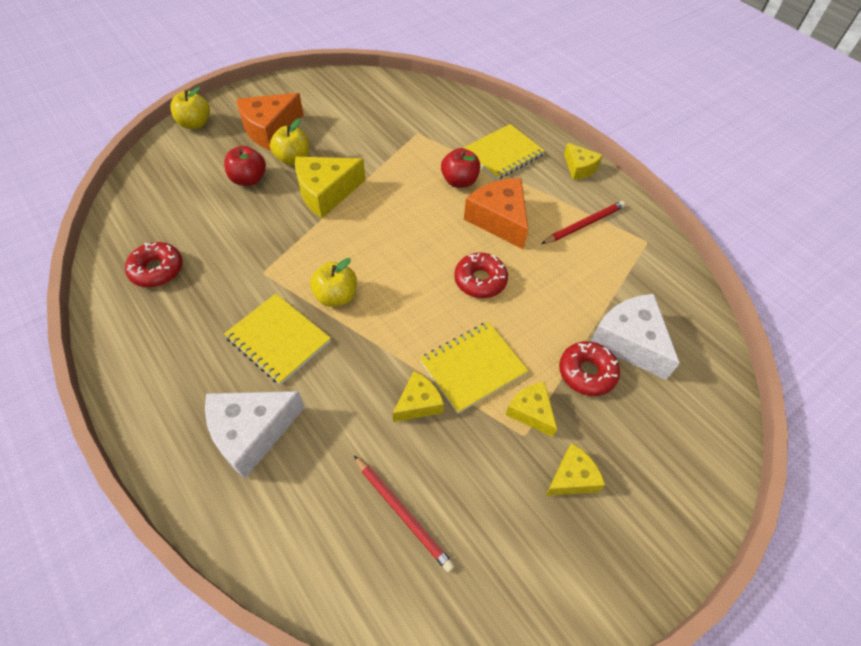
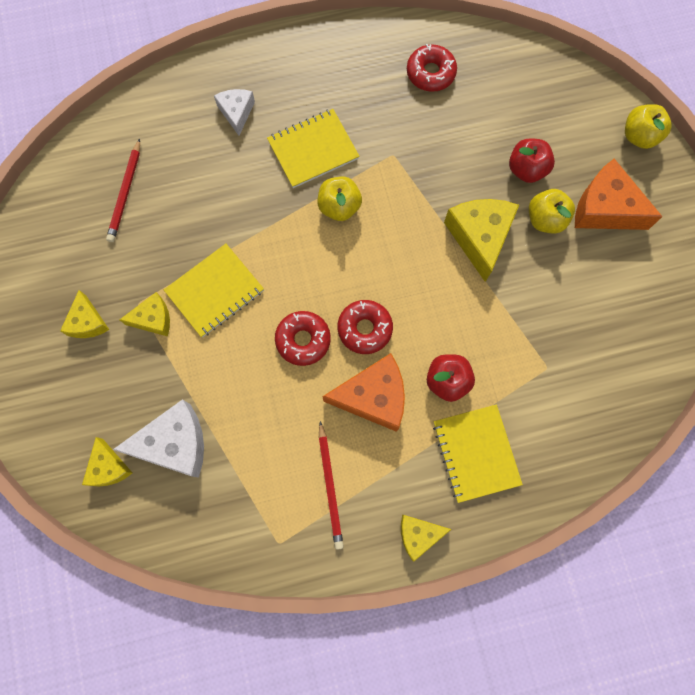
camera: 115 degrees right, 20 degrees up
(252, 432) = (236, 113): white cheese -> white cheese, size x0.58
(270, 129) = (605, 208): orange cheese -> orange cheese turned 45 degrees counterclockwise
(403, 513) = (126, 193): red pencil -> red pencil turned 60 degrees counterclockwise
(418, 403) = (203, 235): yellow cheese -> yellow cheese (109, 467)
(473, 367) = (215, 291): yellow notebook -> yellow notebook turned 60 degrees clockwise
(587, 372) = (164, 385): red donut -> red donut (364, 329)

